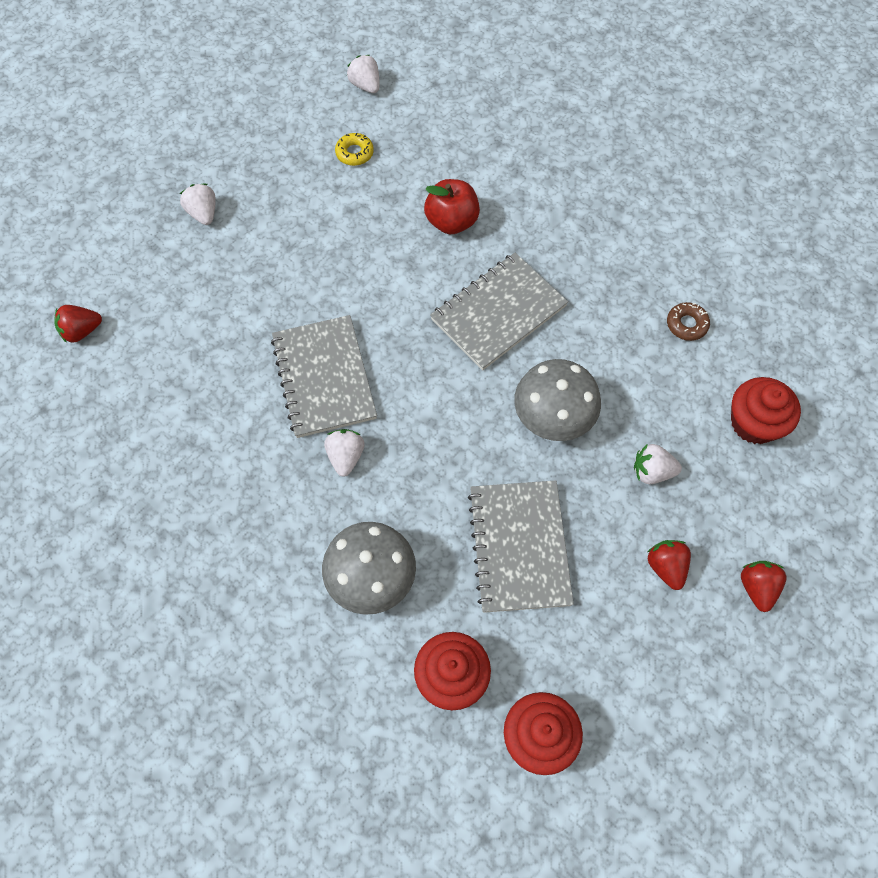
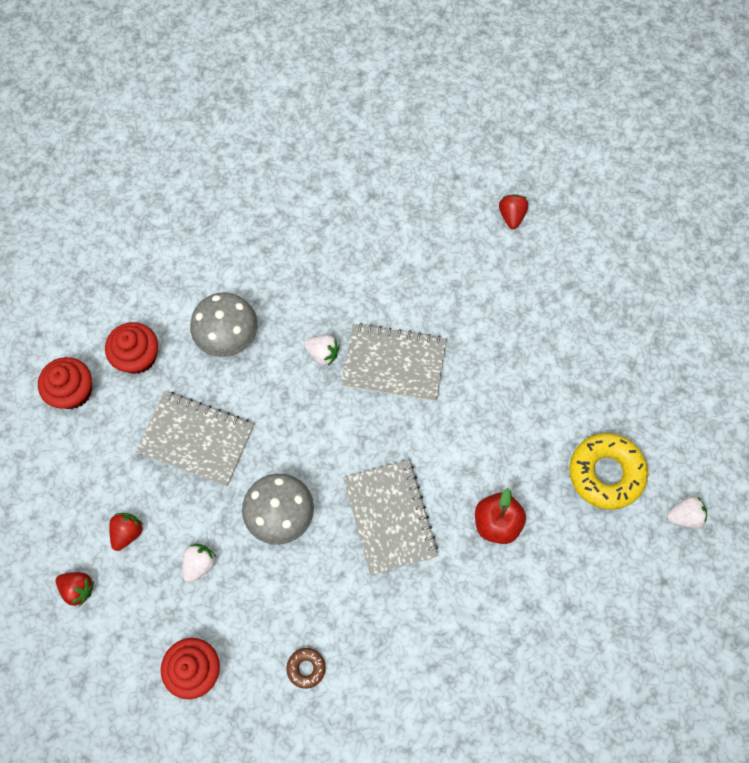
camera: 115 degrees right, 5 degrees up
(203, 213) = (588, 331): white strawberry -> none
(354, 153) = (606, 473): yellow donut -> yellow donut, size x2.11
(666, 567) = (127, 532): red strawberry -> red strawberry turned 75 degrees counterclockwise

